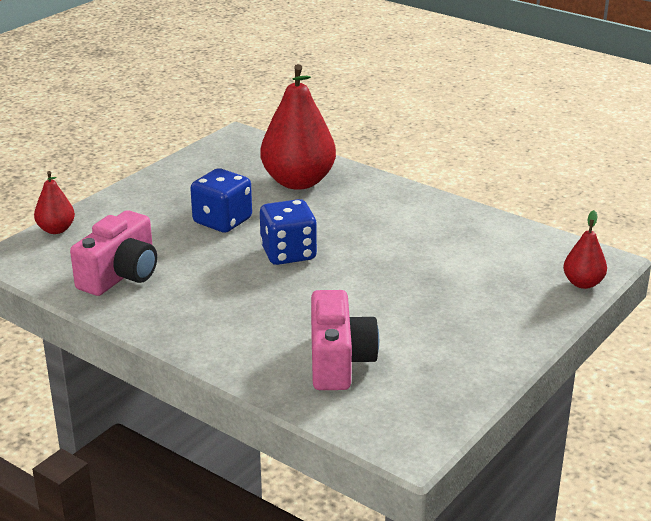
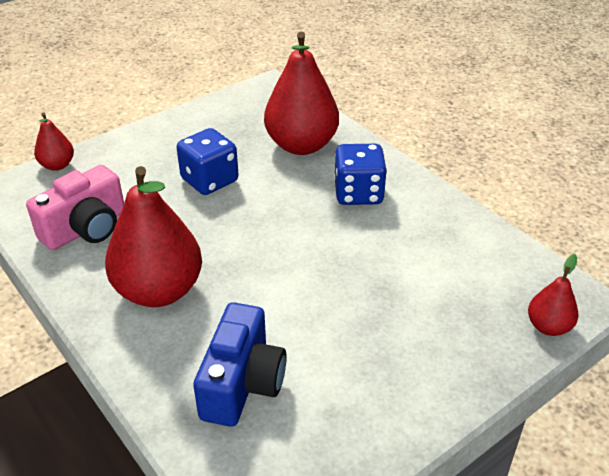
camera: 15 degrees right, 10 degrees up
(223, 310) = (159, 291): none -> red pear
(288, 253) = (254, 230): blue dice -> blue dice (358, 193)
(339, 361) = (242, 383): pink camera -> blue camera

